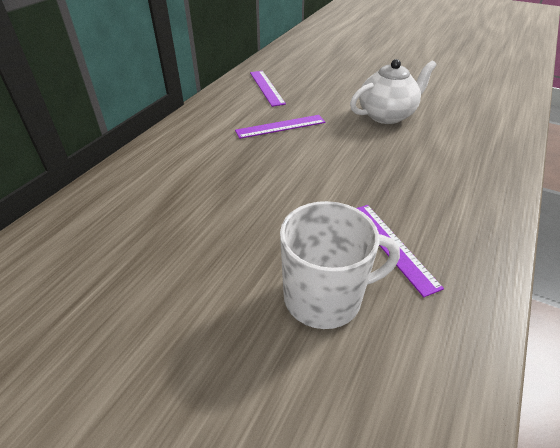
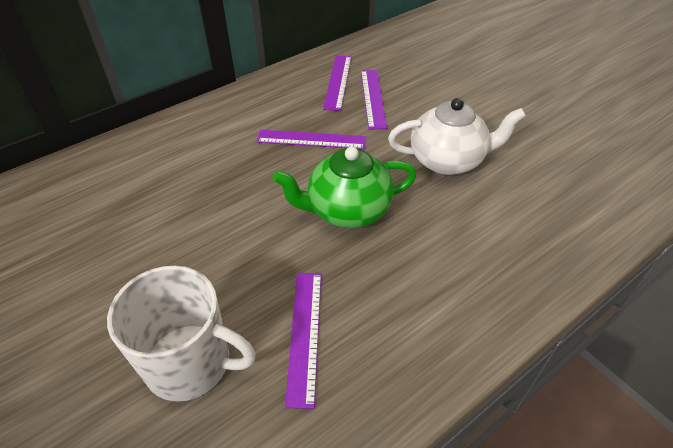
camera: 25 degrees right, 5 degrees up
(301, 92) = (373, 98): none -> purple ruler
(348, 162) = (347, 210): none -> green teapot

